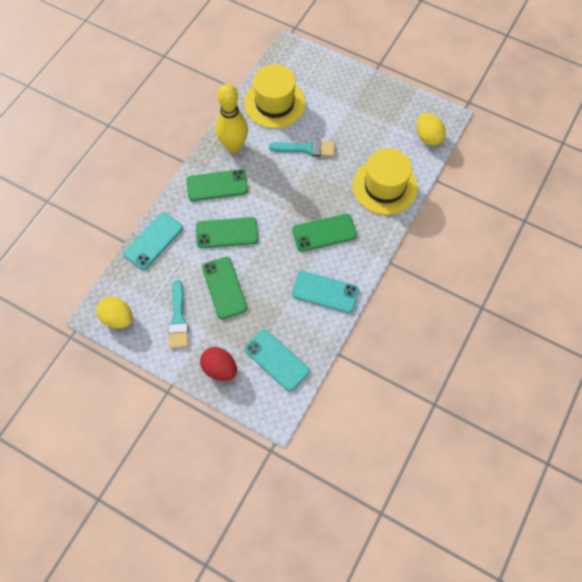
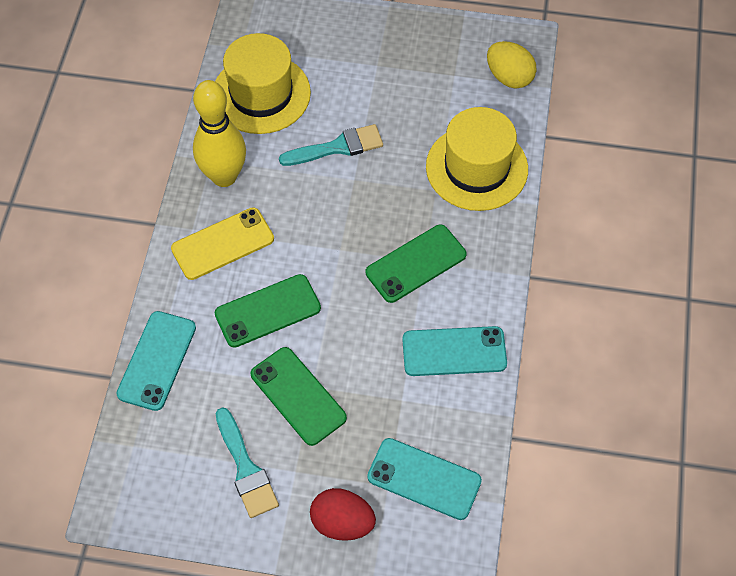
camera: 20 degrees left, 5 degrees down
(118, 318) = (148, 500): yellow egg -> none
(217, 185) = (222, 244): green phone -> yellow phone

